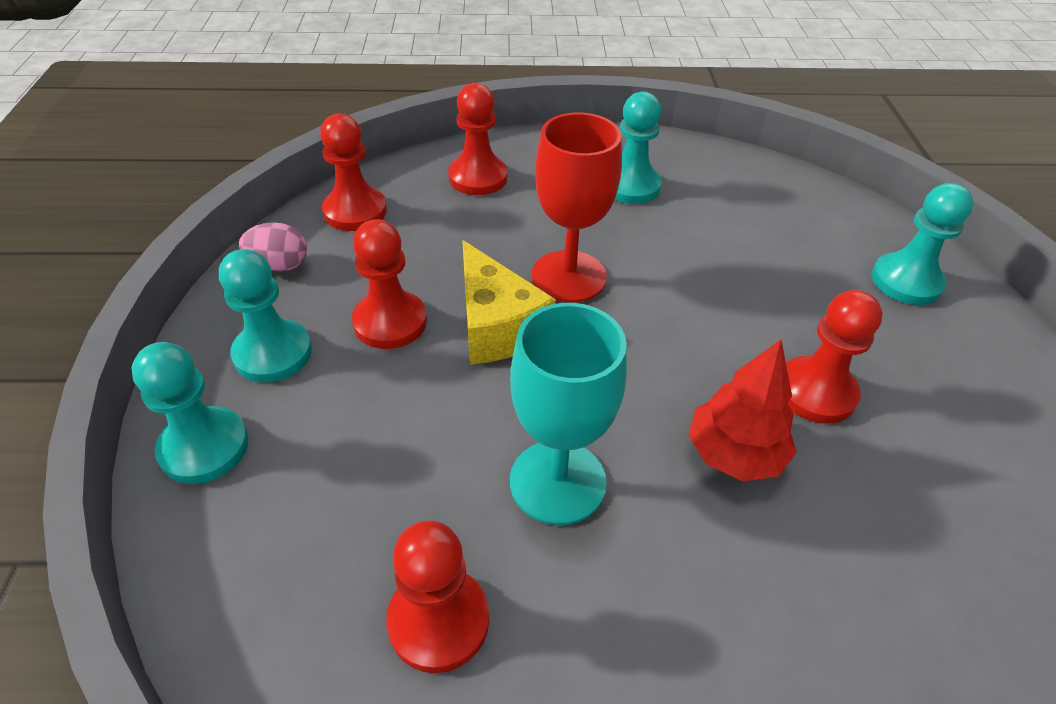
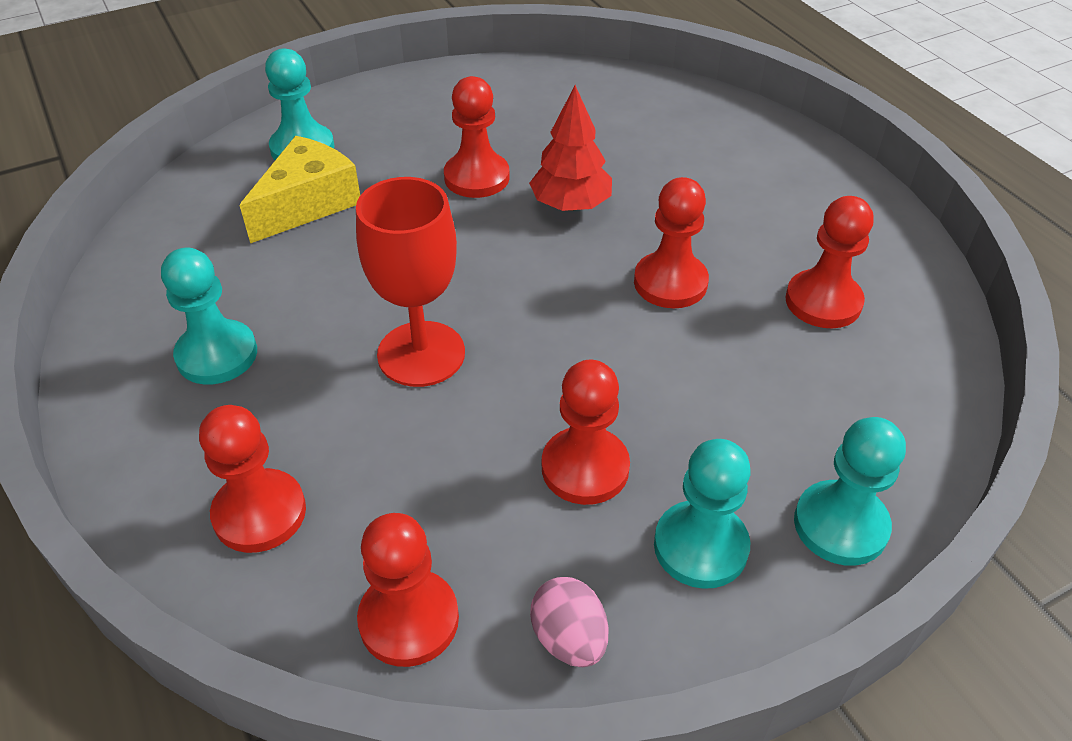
camera: 115 degrees left, 0 degrees up
(496, 325) = (531, 381): yellow cheese -> yellow cheese (308, 204)
(557, 482) = (670, 283): turquoise goblet -> red pawn

